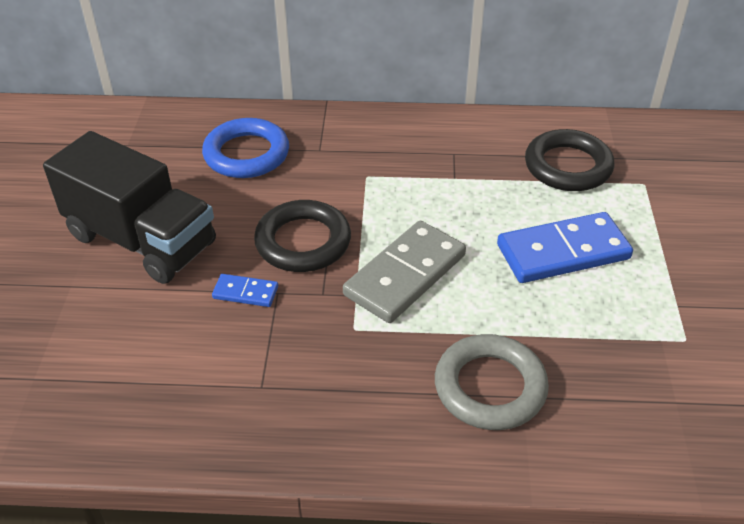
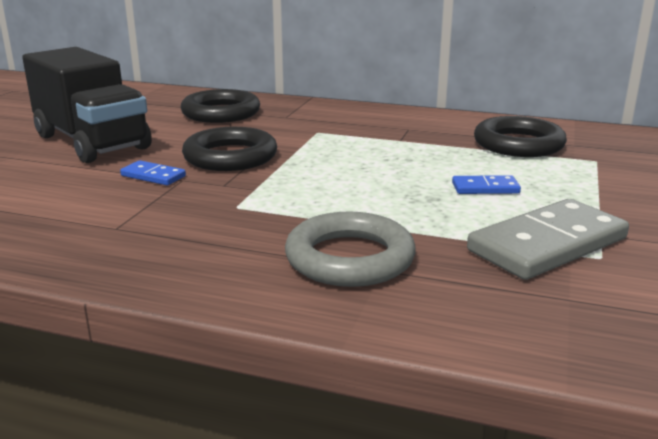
camera: 15 degrees right, 20 degrees down
(246, 154) = (221, 113): blue ring -> black ring
(405, 275) = (312, 183): grey domino -> grey domino (547, 245)
(563, 252) = (485, 188): blue domino -> blue domino, size x0.48

